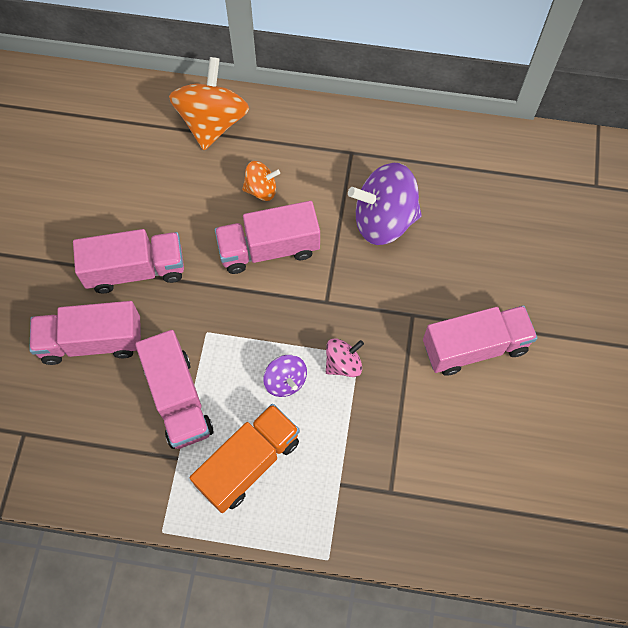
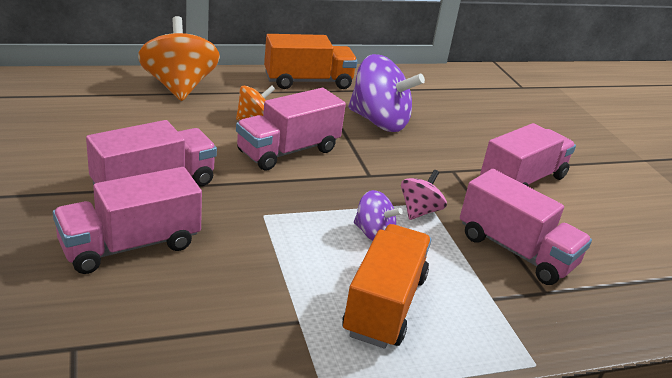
camera: 30 degrees left, 35 degrees down
(178, 399) = (266, 271): pink truck -> pink truck (515, 251)
(347, 133) = (308, 81): none -> orange truck
(383, 220) = (379, 122): purple spinning top -> purple spinning top turned 120 degrees counterclockwise

